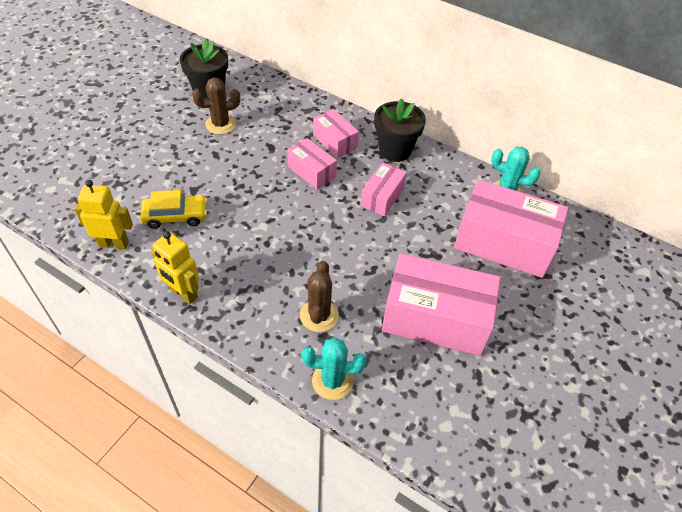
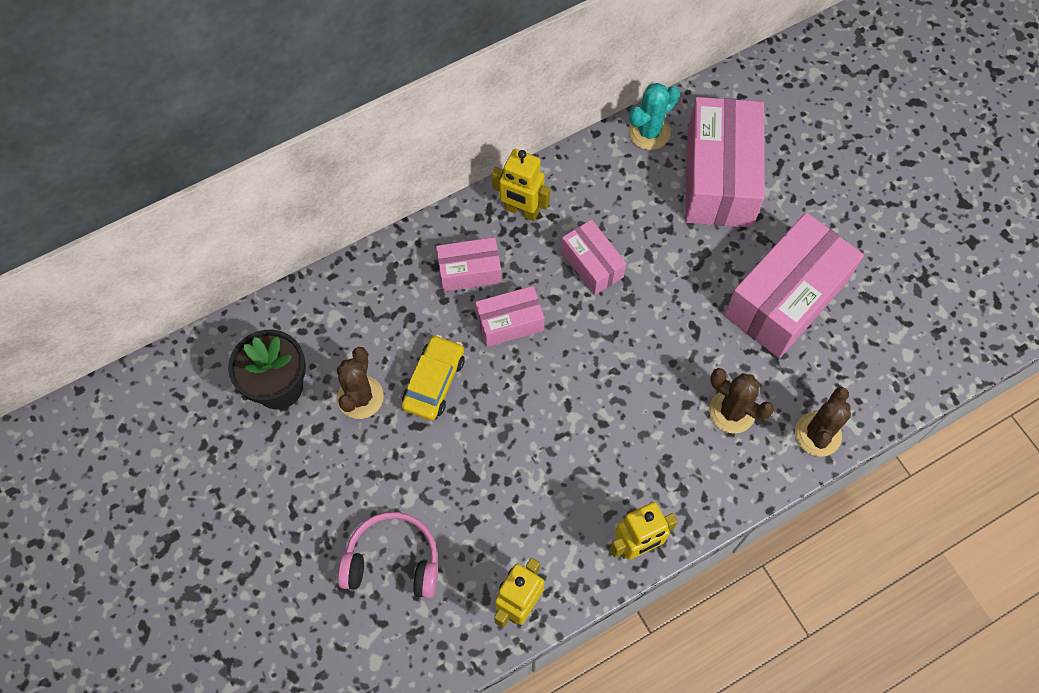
camera: 60 degrees left, 15 degrees up
(120, 174) = (393, 560): none -> pink headphones
(175, 216) = (507, 514): yellow car -> yellow car (434, 382)
(332, 381) = (817, 434): turquoise cactus -> brown cactus
(395, 150) = (521, 211): black flower pot -> yellow robot
(503, 243) = (719, 178): pink box -> pink box turned 45 degrees counterclockwise

